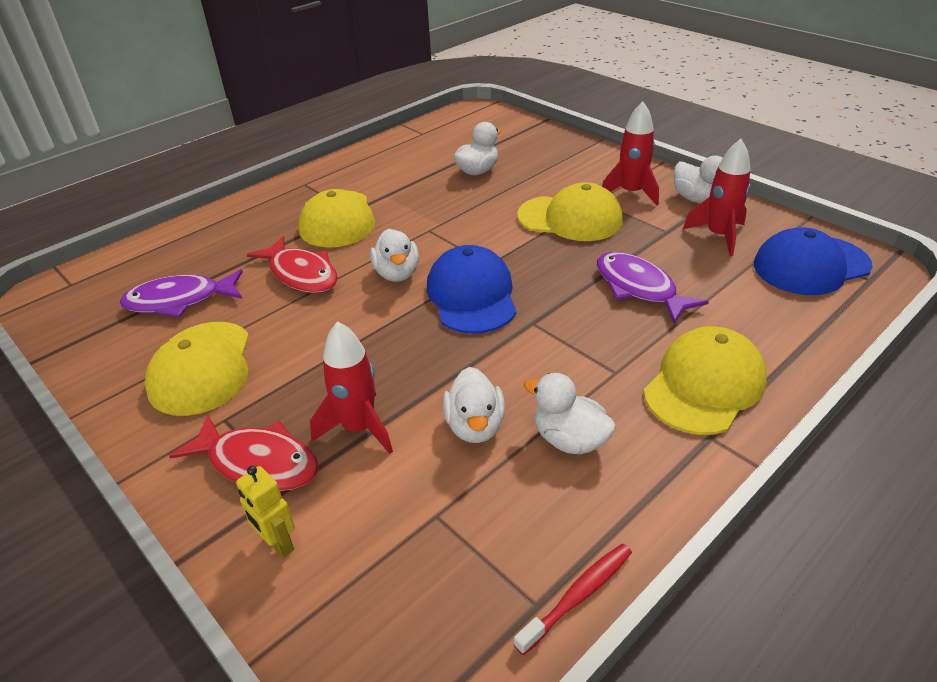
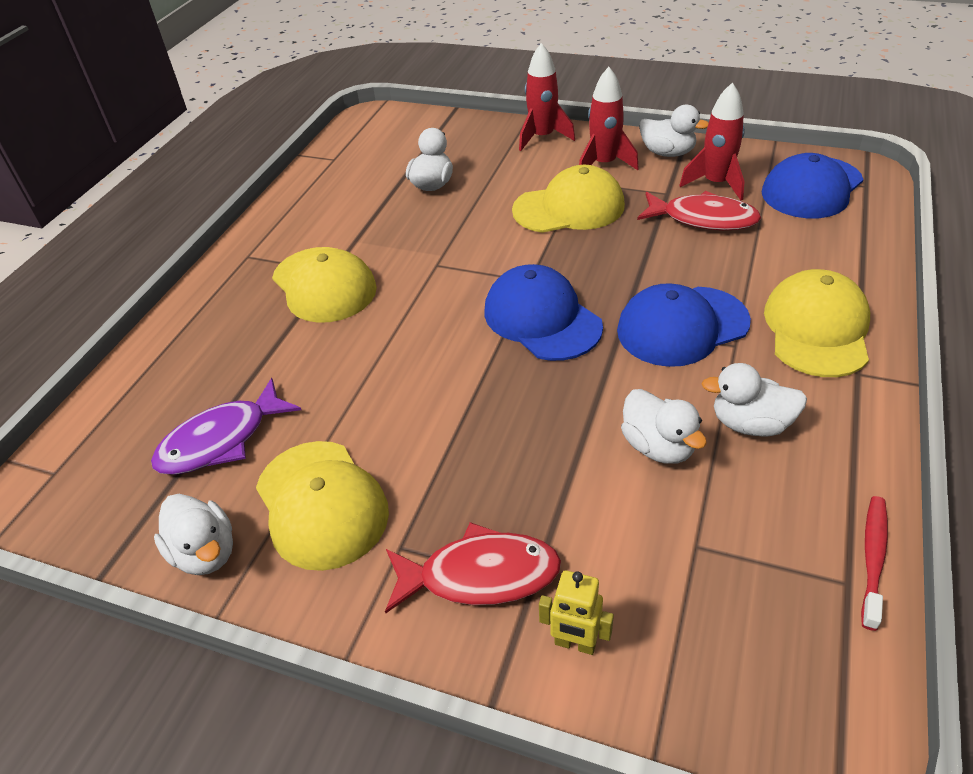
camera: 25 degrees left, 5 degrees up
(301, 274) = (340, 359): red fish -> red fish (703, 219)
(359, 428) = (550, 495): red rocket -> red rocket (542, 137)
(397, 274) = (445, 322): white duck -> white duck (205, 552)
(581, 340) = (682, 326): none -> blue cap
(639, 288) = (689, 257): purple fish -> none

